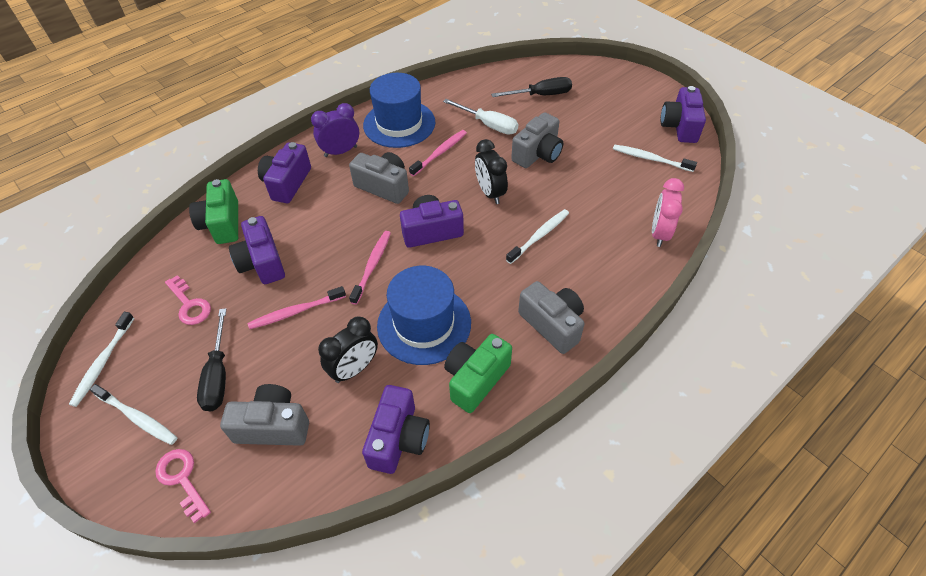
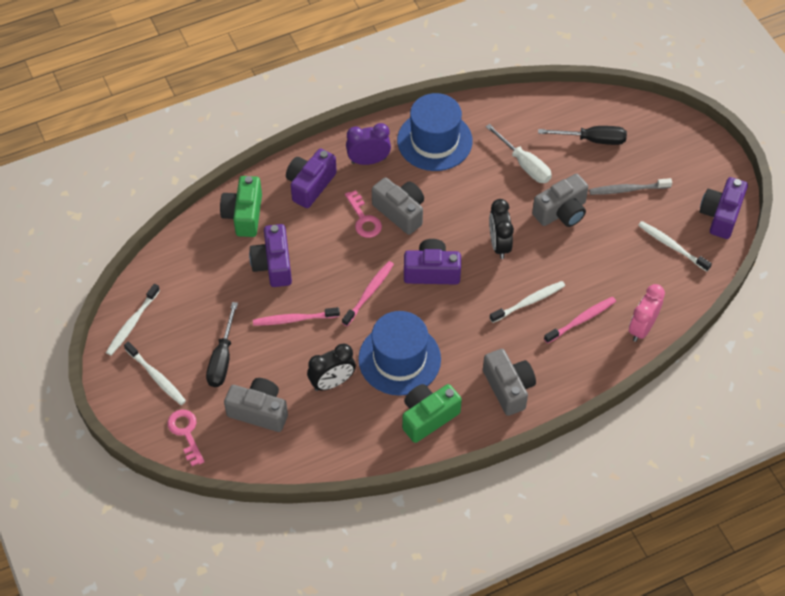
camera: 15 degrees right, 5 degrees up
(189, 304) = (206, 289): pink key -> pink key (363, 219)
(398, 439) = (353, 447): purple camera -> none
(440, 153) = (465, 186): pink toothbrush -> pink toothbrush (581, 320)
(589, 124) = (627, 189): none -> grey toothbrush

